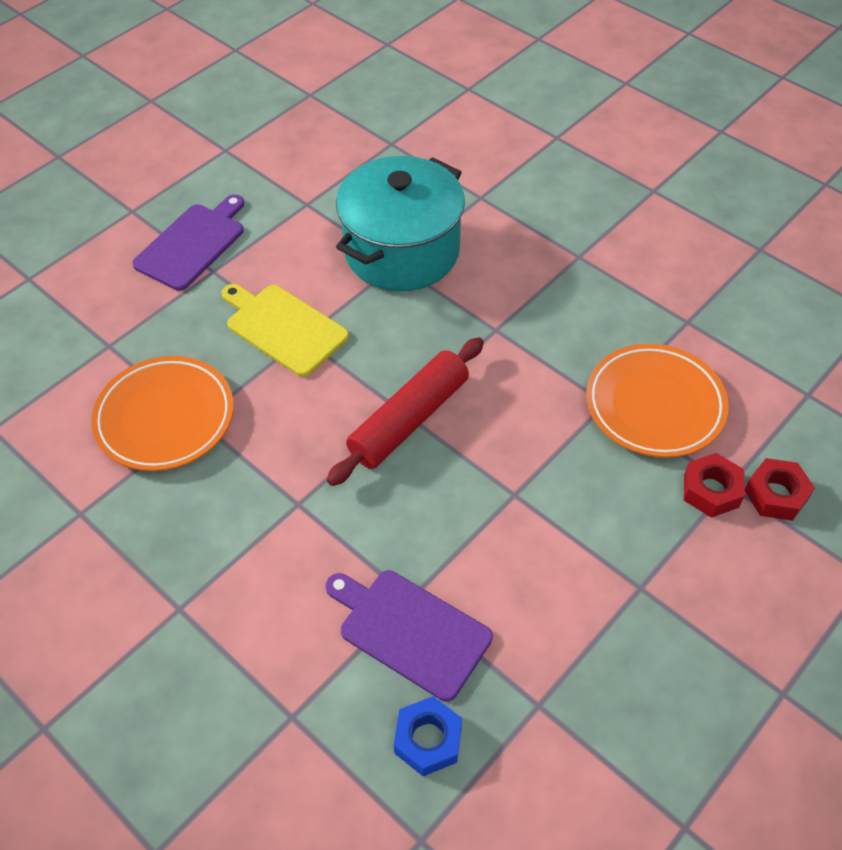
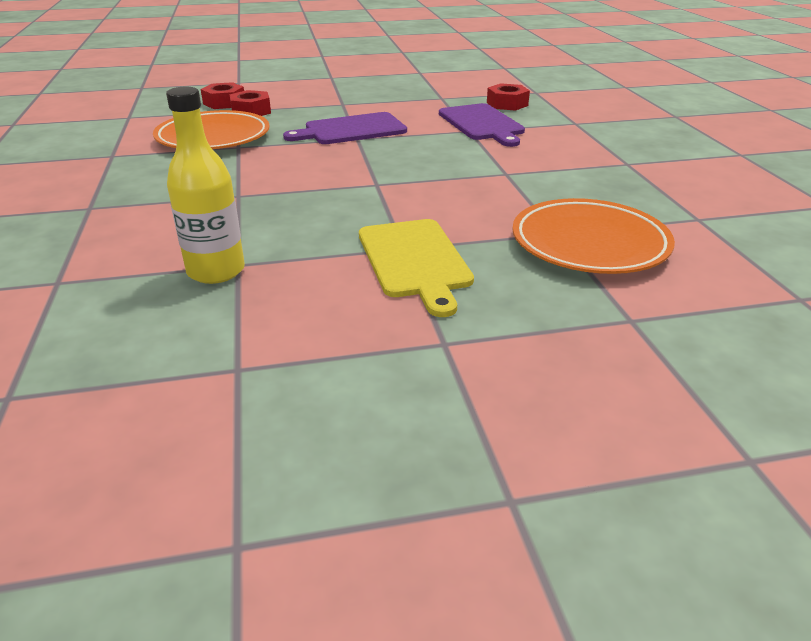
camera: 145 degrees left, 20 degrees down
(192, 244) = (445, 389): purple cutting board -> purple cutting board (351, 130)
(402, 251) = (216, 271): turquoise pot -> yellow bottle
(409, 420) = (377, 179): red rolling pin -> none
(428, 740) = (507, 104): blue nut -> red nut

